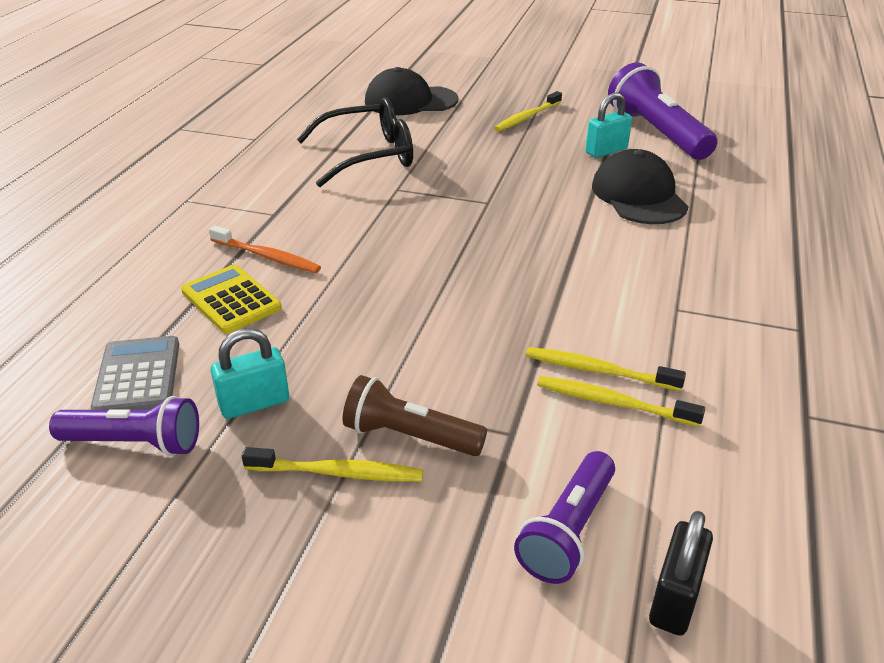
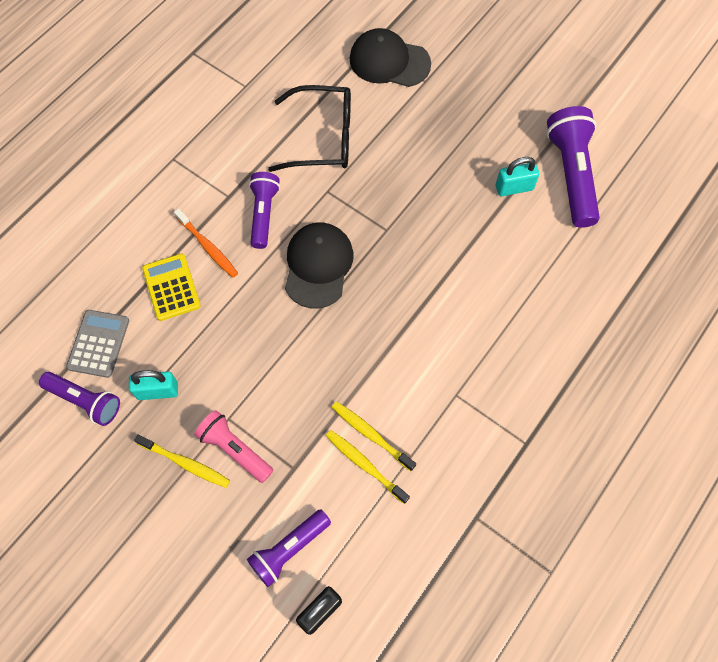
camera: 20 degrees right, 30 degrees up
(328, 218) = (264, 214): none -> purple flashlight
(410, 436) = (235, 449): brown flashlight -> pink flashlight
(527, 117) = (475, 117): yellow toothbrush -> none
(638, 196) = (504, 257): black cap -> black cap (318, 266)

